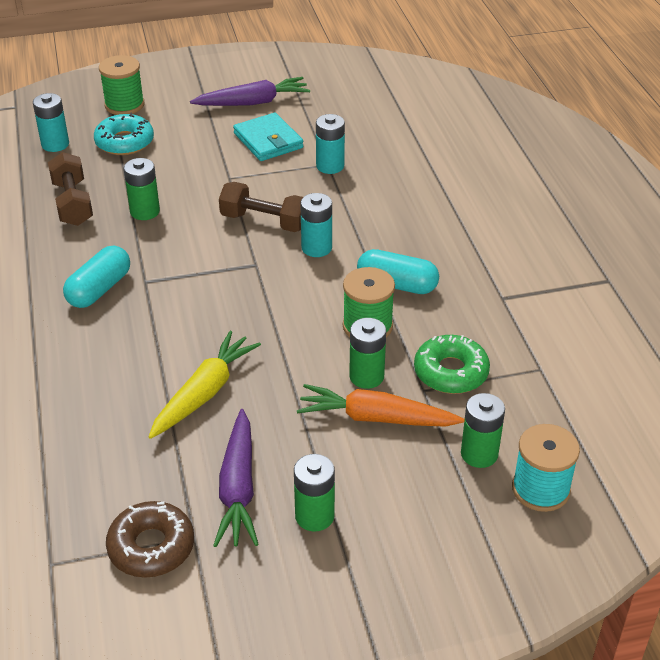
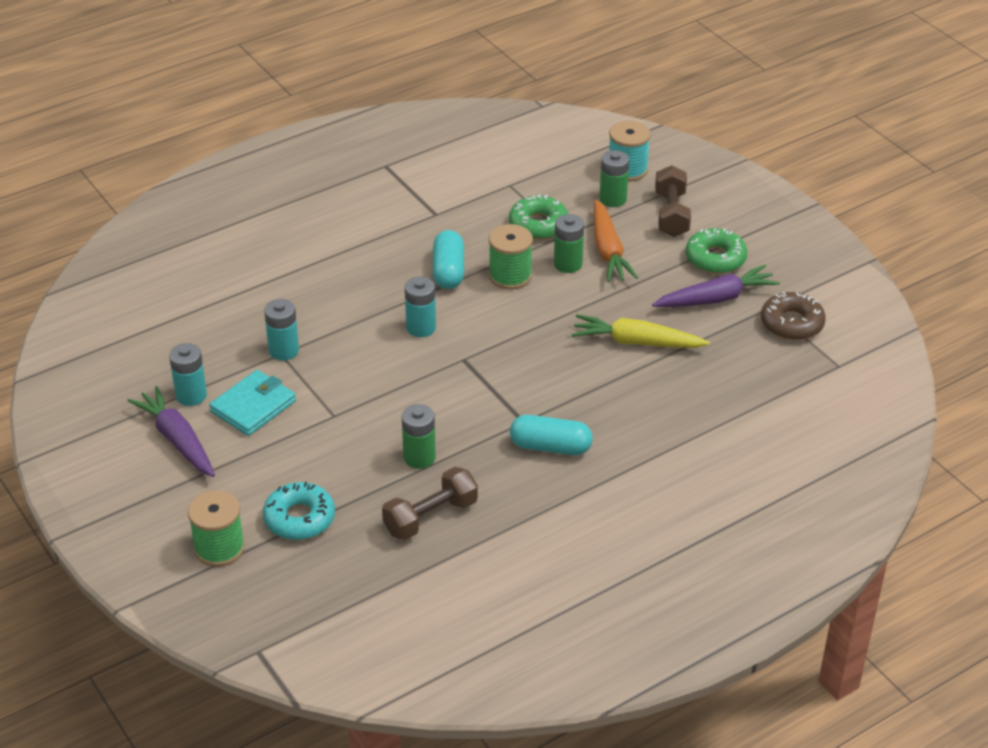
camera: 110 degrees left, 0 degrees up
(55, 144) = (327, 577): turquoise battery -> turquoise battery (191, 395)
(265, 221) = (396, 370): brown dumbbell -> brown dumbbell (671, 214)
(314, 516) = (715, 258): green battery -> green donut

